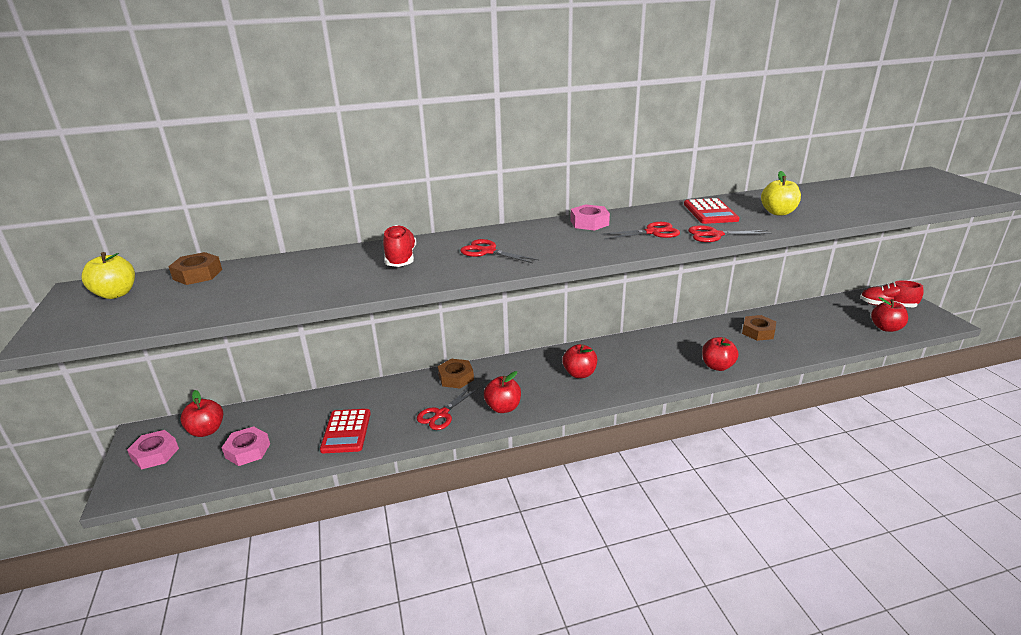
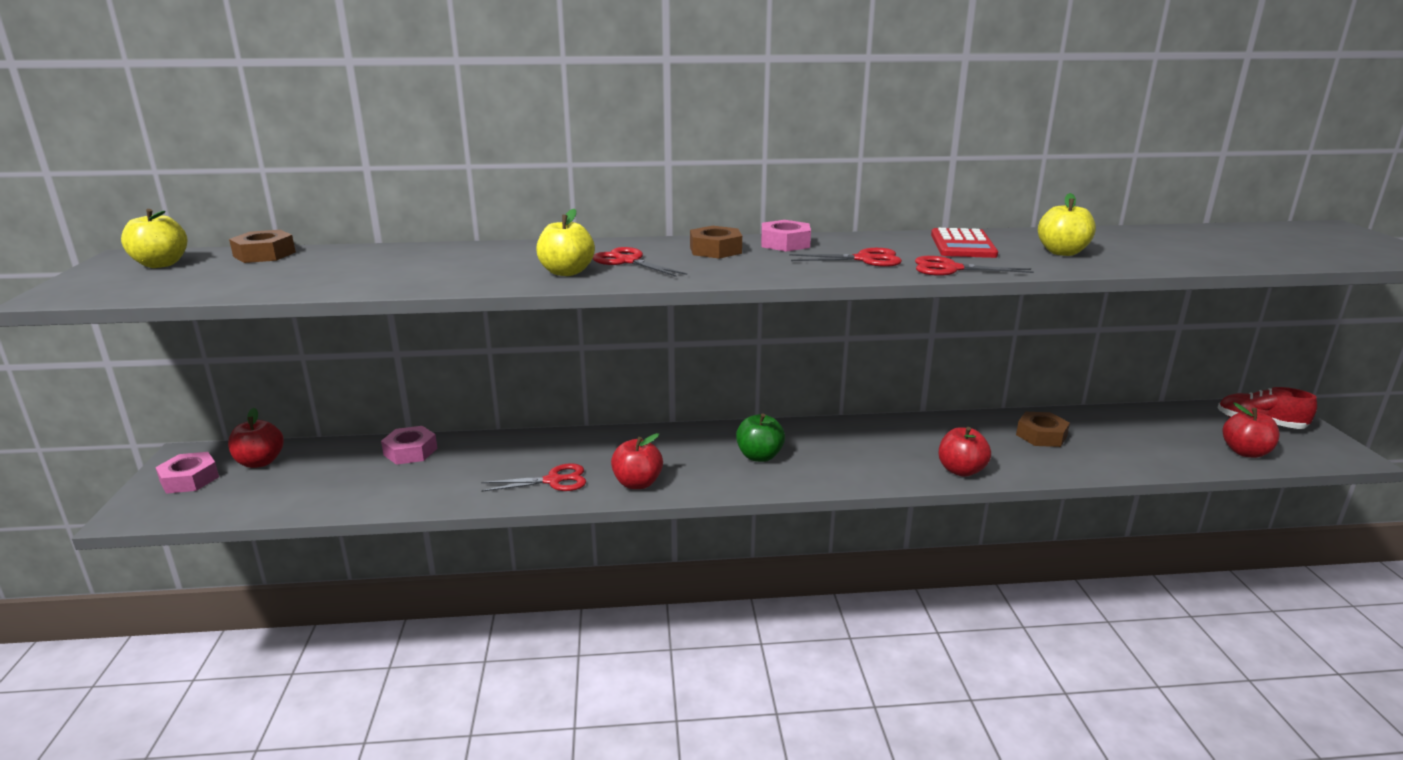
camera: 10 degrees right, 5 degrees down
(248, 450) = (297, 490): pink nut -> pink nut (410, 451)
(346, 431) = (424, 484): red calculator -> none
(401, 259) = (514, 259): red shoe -> none
(441, 414) = (553, 481): red scissors -> red scissors turned 150 degrees counterclockwise
(448, 267) = (566, 272): none -> yellow apple
(456, 378) = (592, 441): brown nut -> brown nut (715, 250)
(579, 373) = (759, 456): red apple -> green apple

